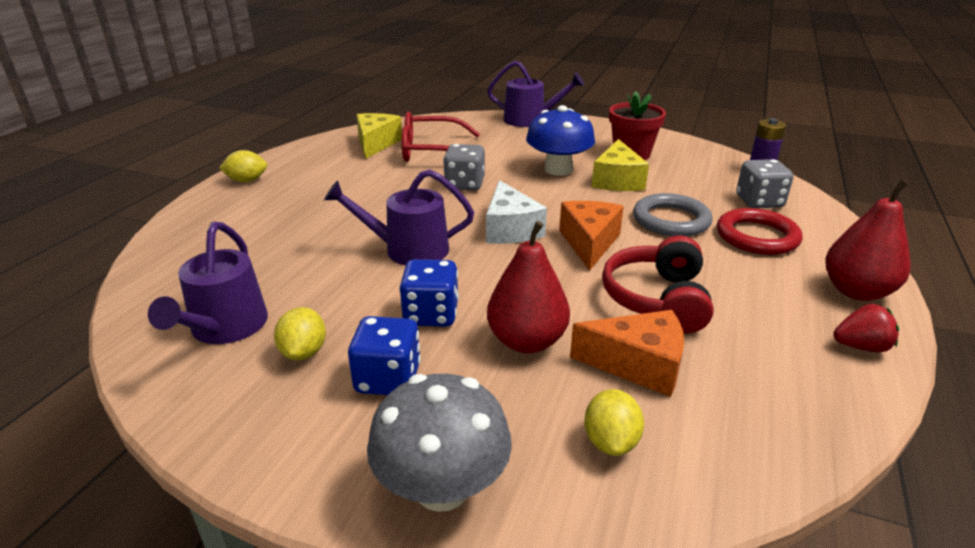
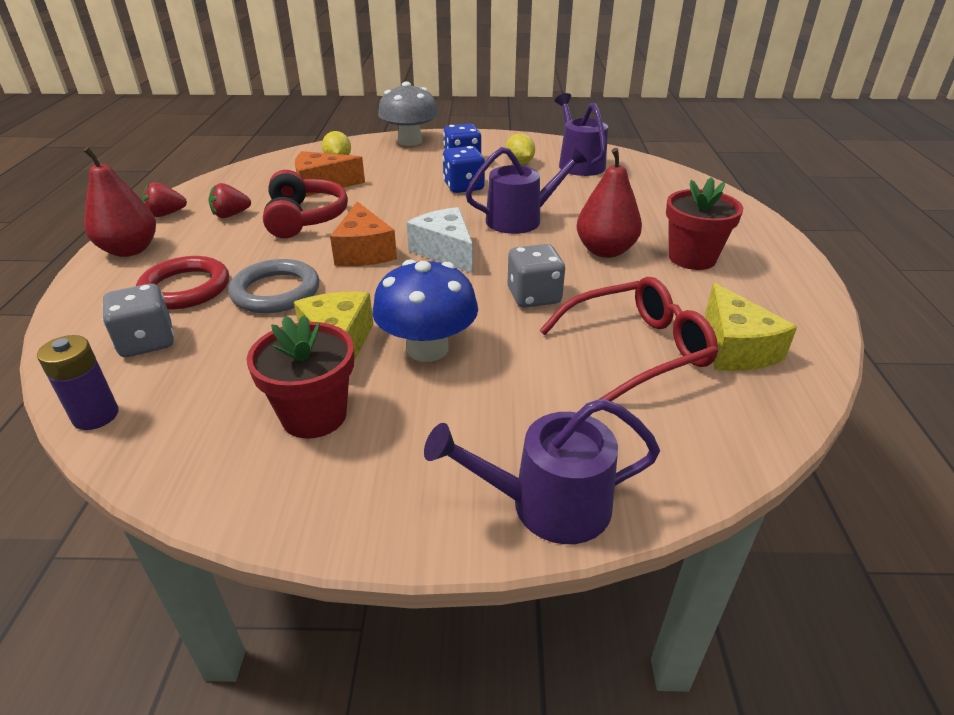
camera: 160 degrees right, 5 degrees up
(247, 181) = (773, 254): yellow lemon -> none
(311, 188) = (692, 258): none -> red flower pot
(527, 341) = (394, 184): red pear -> red pear (605, 251)
(761, 325) = (231, 215): none -> red strawberry

